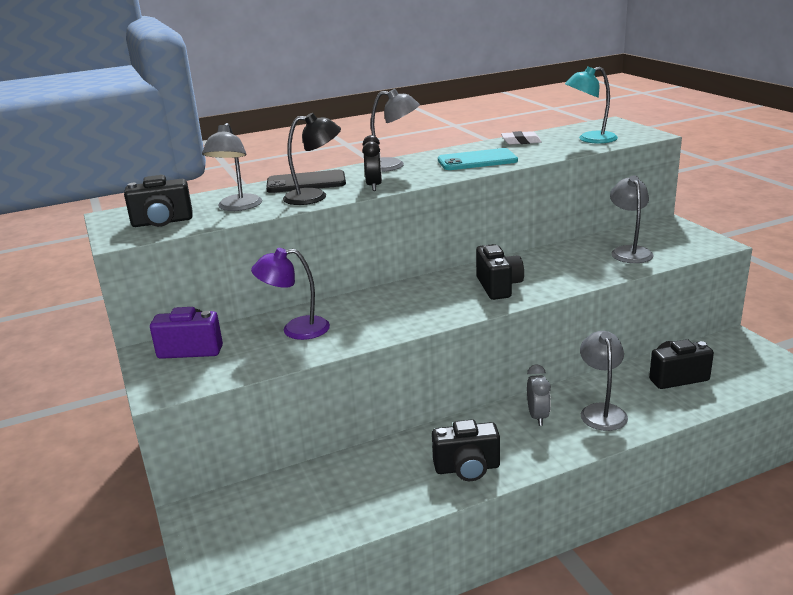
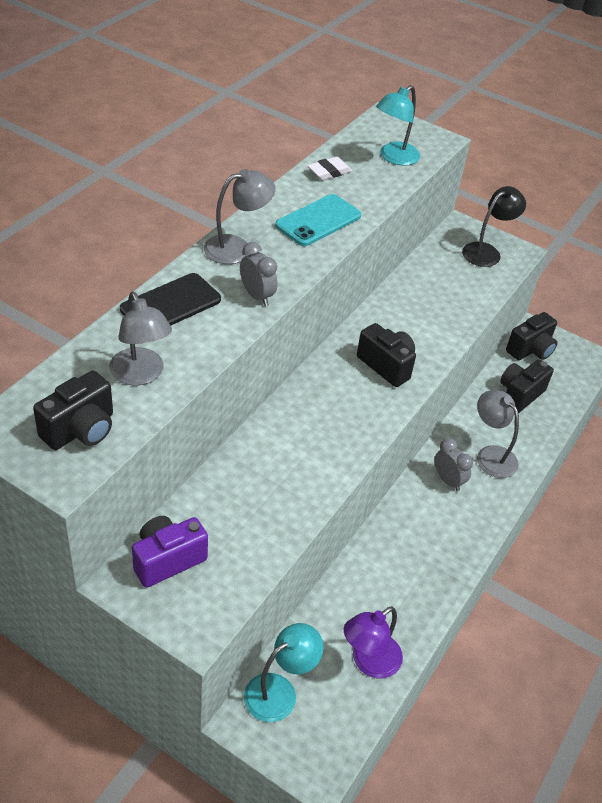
camera: 40 degrees left, 20 degrees up
(238, 505) = (279, 691): none -> turquoise lamp
(296, 329) = (249, 492): purple lamp -> purple lamp (369, 662)
(314, 197) = (210, 332): black lamp -> black lamp (486, 251)
(374, 186) = (257, 296): black clock -> grey clock
(467, 468) = (435, 562): black camera -> black camera (530, 350)
(629, 251) = (458, 280): grey lamp -> none

